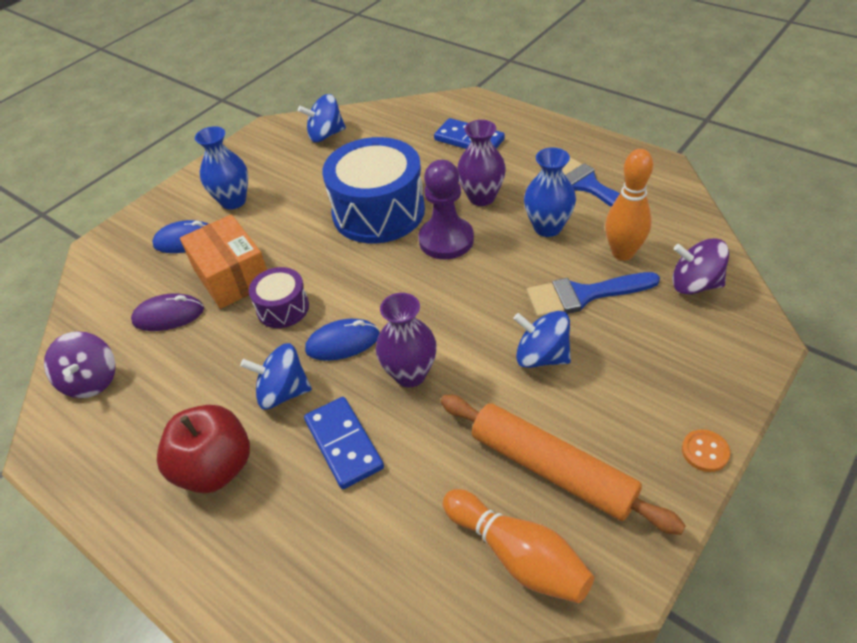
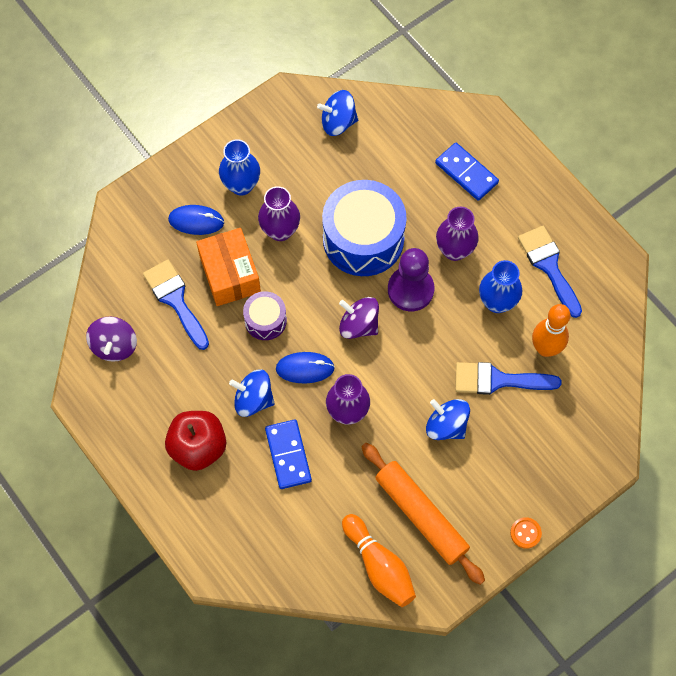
camera: 10 degrees right, 20 degrees up
(168, 315) = (176, 300): purple mouse -> blue brush
(283, 226) = (280, 231): none -> purple vase
(694, 284) = (586, 396): purple spinning top -> purple spinning top (358, 325)

